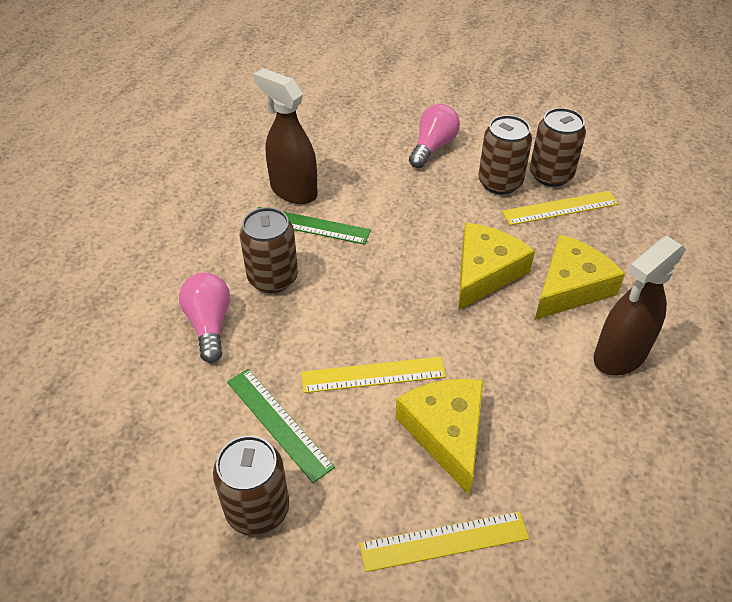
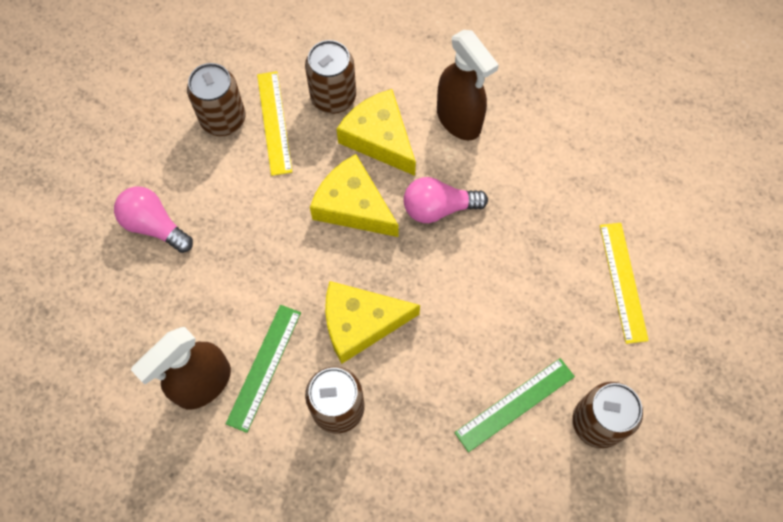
camera: 85 degrees left, 20 degrees up
(209, 324) = (395, 472): pink light bulb -> pink light bulb (438, 208)
(373, 375) = (467, 319): yellow ruler -> none
(446, 432) = (529, 266): yellow cheese -> yellow cheese (360, 323)
(500, 182) = (226, 169): brown can -> brown can (333, 97)

